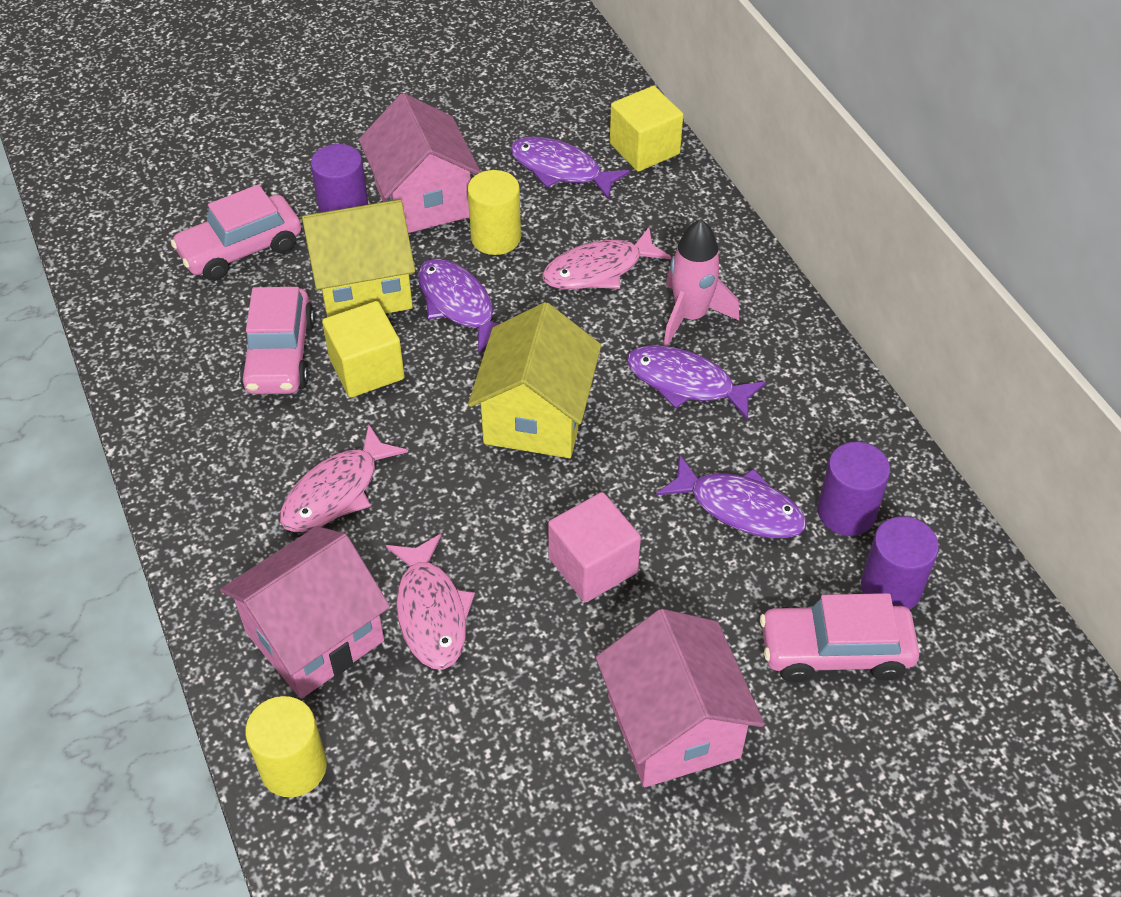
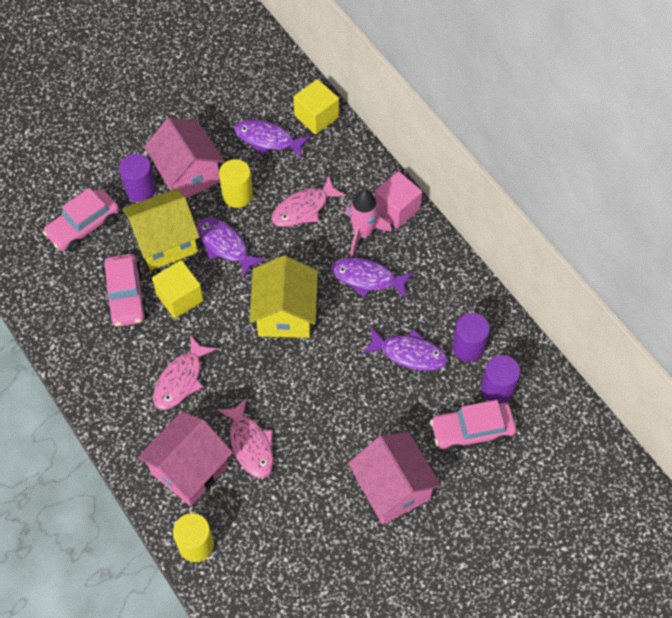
camera: 10 degrees left, 10 degrees up
(593, 565) = (334, 402): pink cube -> pink cube (397, 209)

